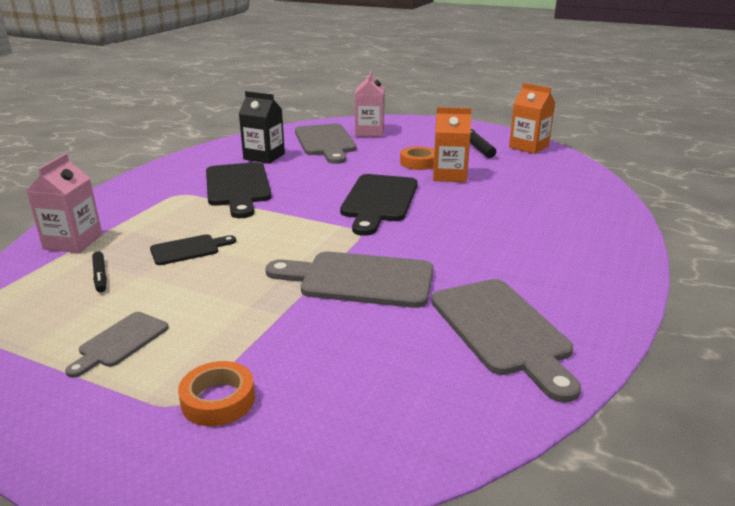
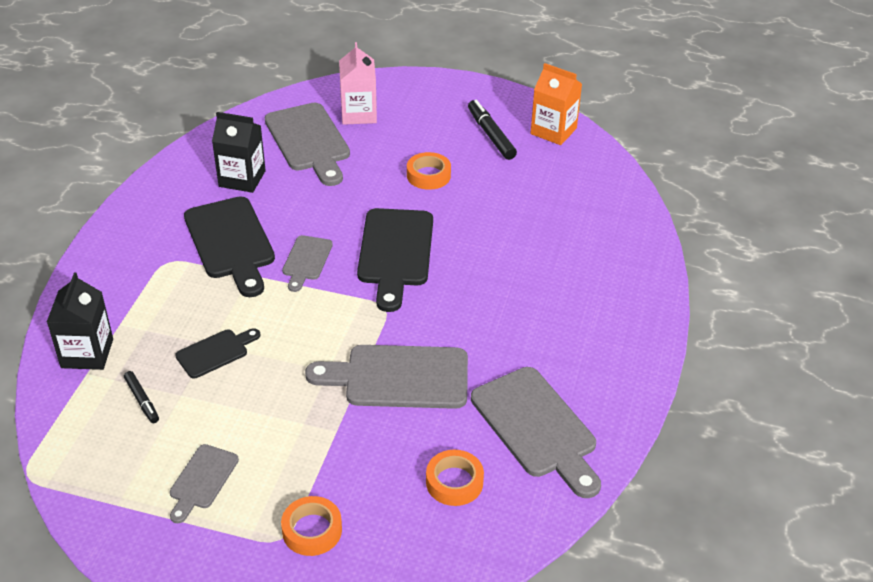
camera: 10 degrees left, 15 degrees up
(73, 242) = (87, 353): pink carton -> black carton
(298, 201) = (306, 260): none -> grey cutting board
(400, 370) = (454, 482): none -> orange tape
(449, 175) = (466, 198): orange carton -> none

